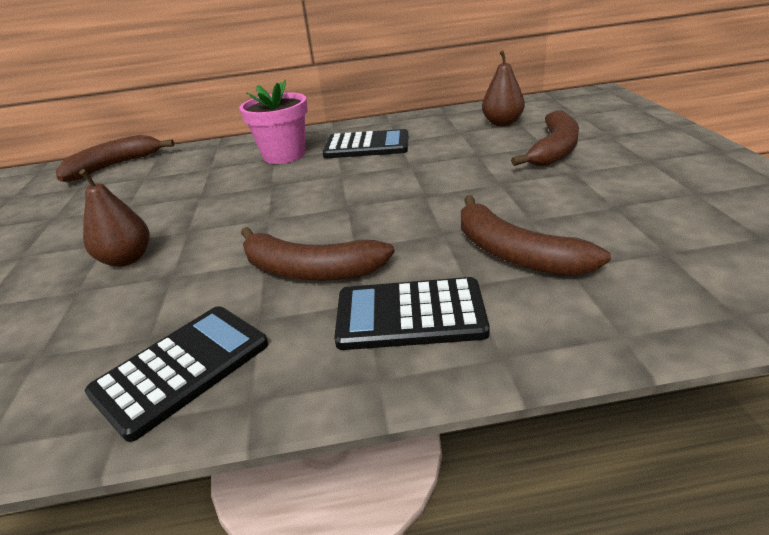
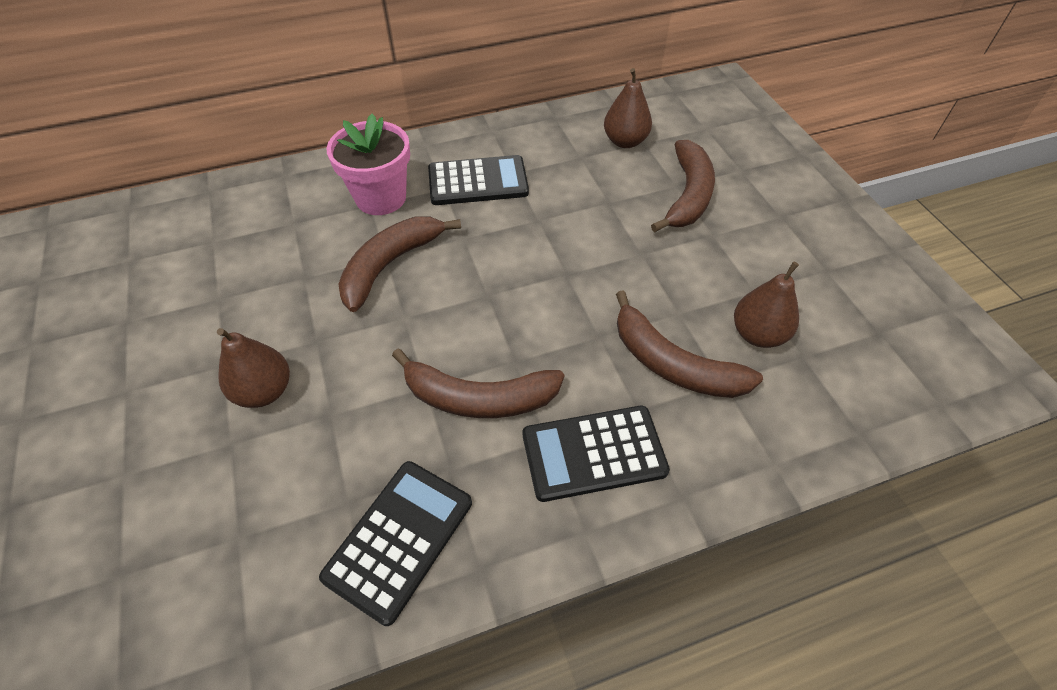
camera: 15 degrees left, 20 degrees up
(113, 166) = (156, 217): brown banana -> brown banana (389, 265)
(613, 235) = (758, 334): none -> brown pear

